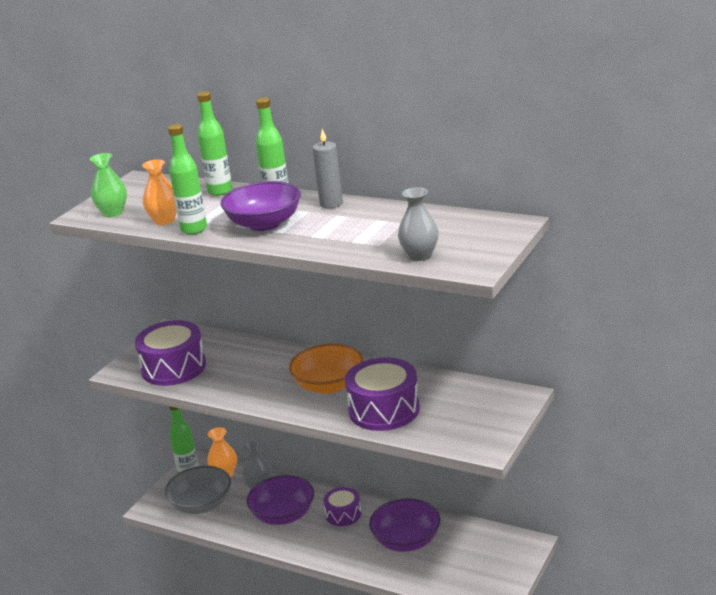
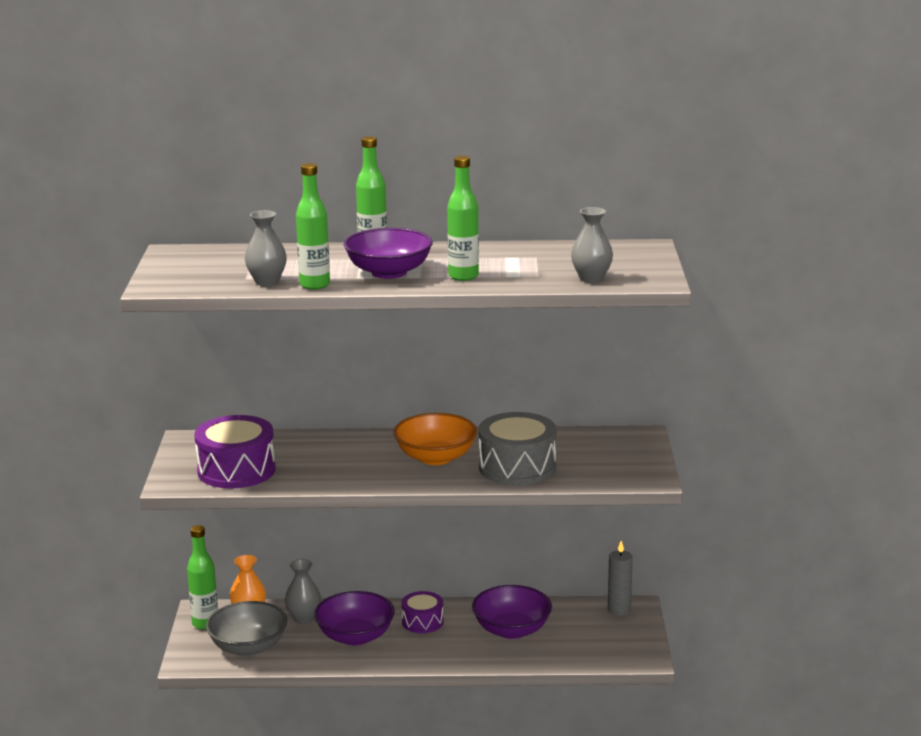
camera: 30 degrees left, 5 degrees down
(113, 213) = (190, 282): green vase -> none
(164, 221) = (267, 281): orange vase -> grey vase
(220, 191) = (293, 252): green bottle -> green bottle (463, 276)
(331, 204) = (438, 250): grey candle -> grey candle (619, 610)
(384, 410) = (517, 467): purple drum -> grey drum

